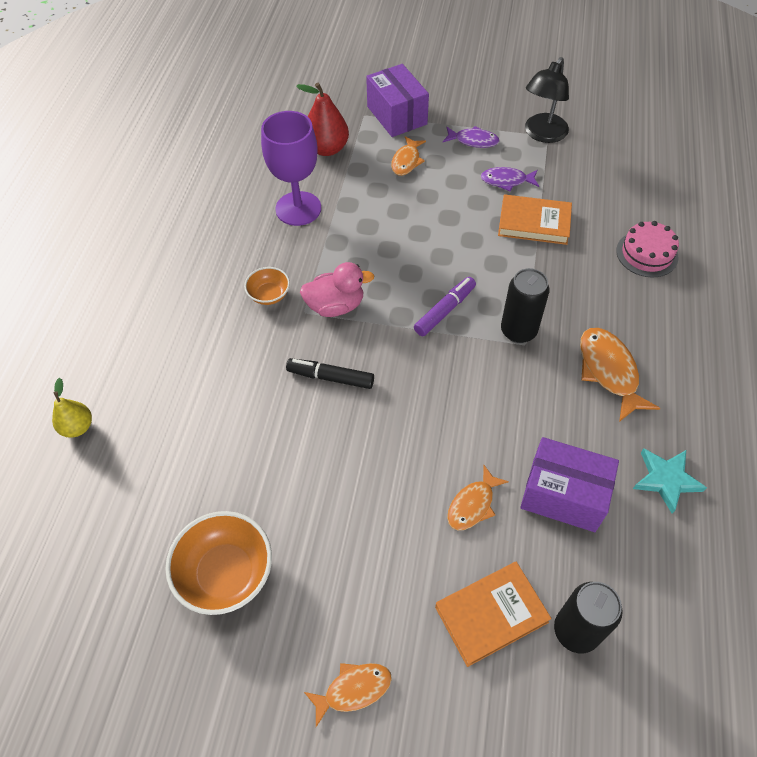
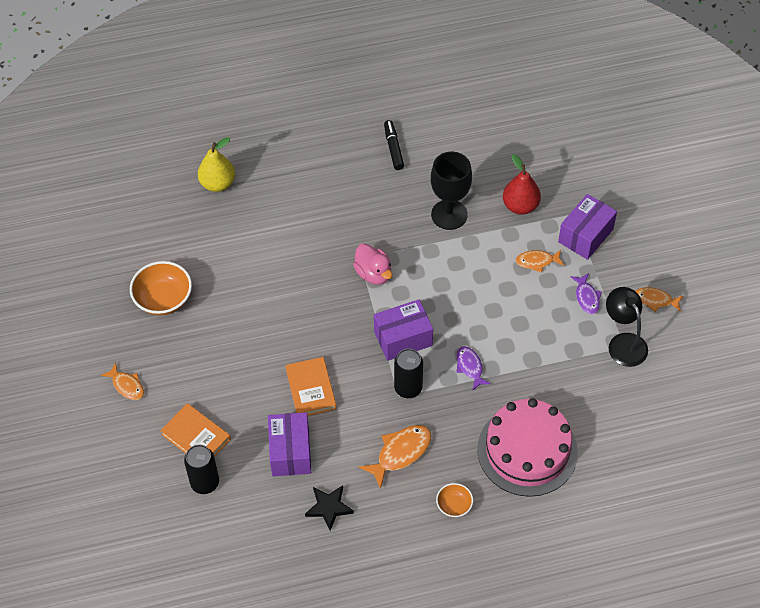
camera: 65 degrees right, 0 degrees up
(78, 427) = (218, 183): yellow pear -> yellow pear, size x1.57
(269, 295) = (363, 232): orange bowl -> orange bowl (454, 505)
(298, 208) = (449, 214): purple goblet -> black goblet
(330, 377) = (315, 294): black marker -> black marker (393, 148)
(445, 310) = (403, 338): purple marker -> purple box
(473, 504) = (261, 405): orange fish -> orange fish (655, 300)
(506, 181) = (554, 334): purple fish -> purple fish (470, 367)
(534, 223) = (518, 367): orange book -> orange book (311, 389)
(542, 134) = (623, 342): black lamp -> black lamp turned 60 degrees clockwise
(647, 254) = (527, 450): pink cake -> pink cake, size x1.99
(666, 479) = (329, 507): turquoise star -> black star

